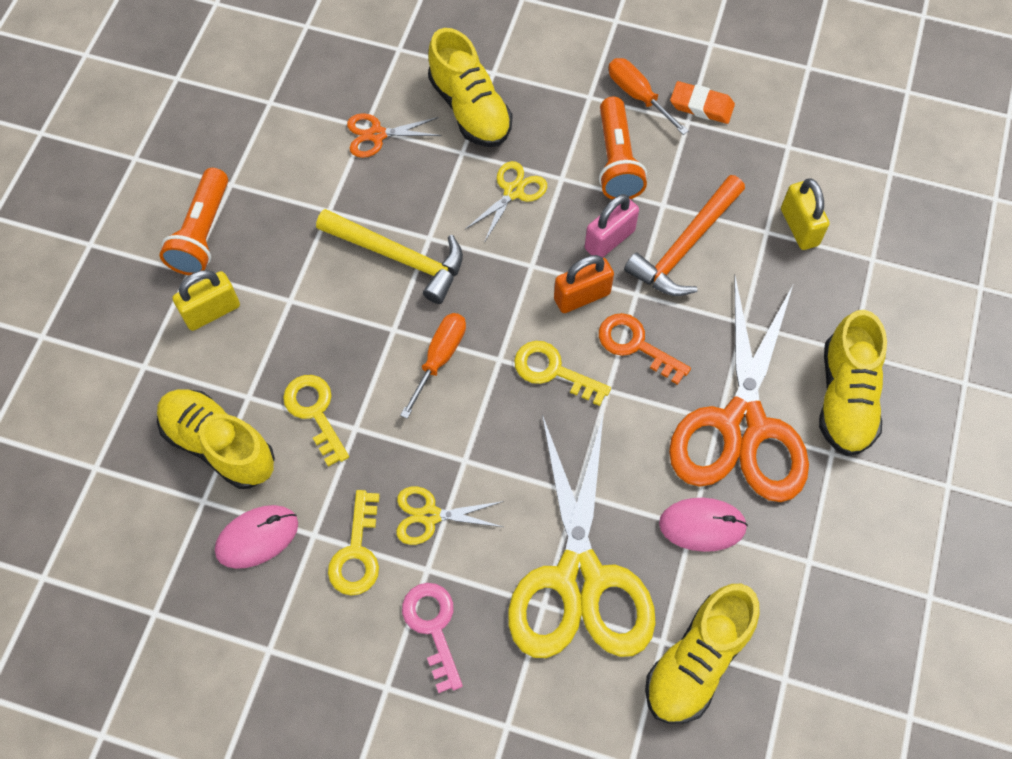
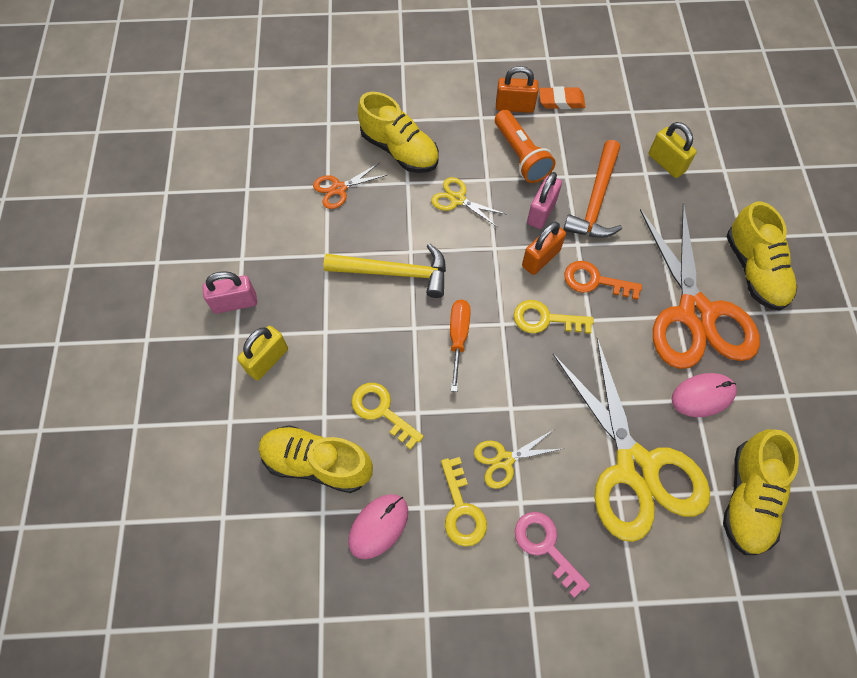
camera: 20 degrees left, 0 degrees up
(202, 234) = (235, 303): orange flashlight -> pink padlock
(513, 192) = (457, 199): yellow scissors -> yellow scissors turned 75 degrees counterclockwise
(638, 96) = (514, 107): orange screwdriver -> orange padlock

